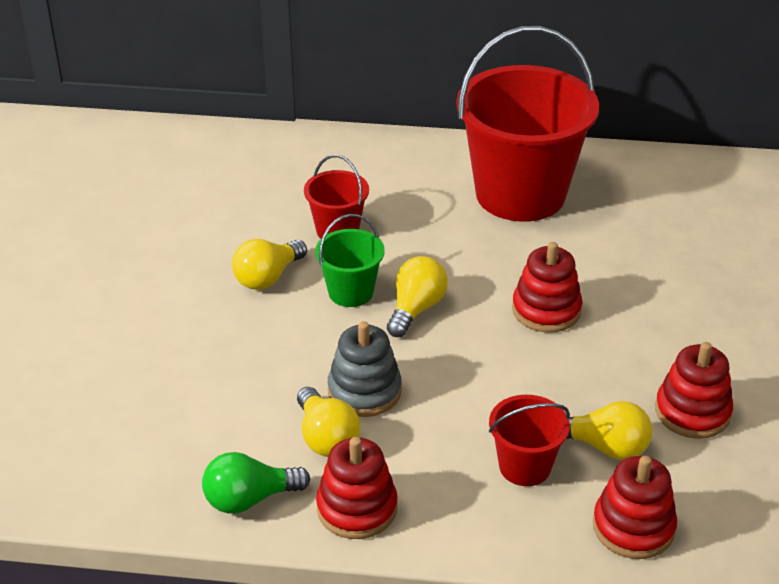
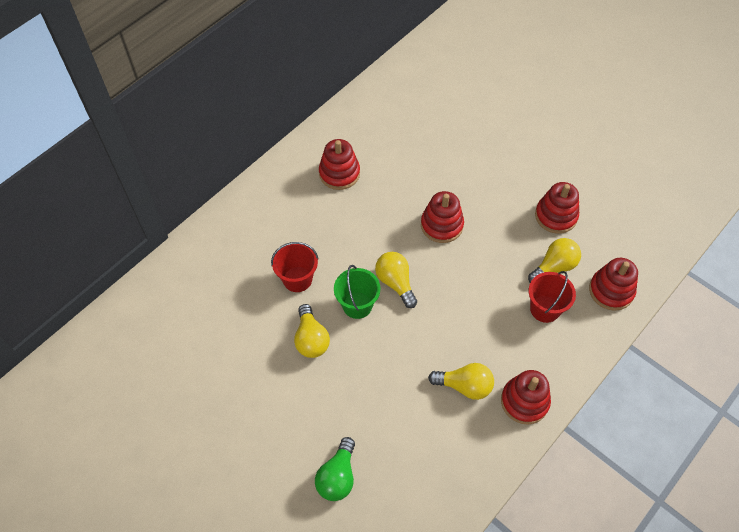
camera: 55 degrees left, 20 degrees up
(249, 499) = (485, 449): green light bulb -> green light bulb (337, 476)
(364, 391) = (442, 346): grey stacking toy -> none
(520, 194) = (339, 173): red bucket -> red stacking toy

